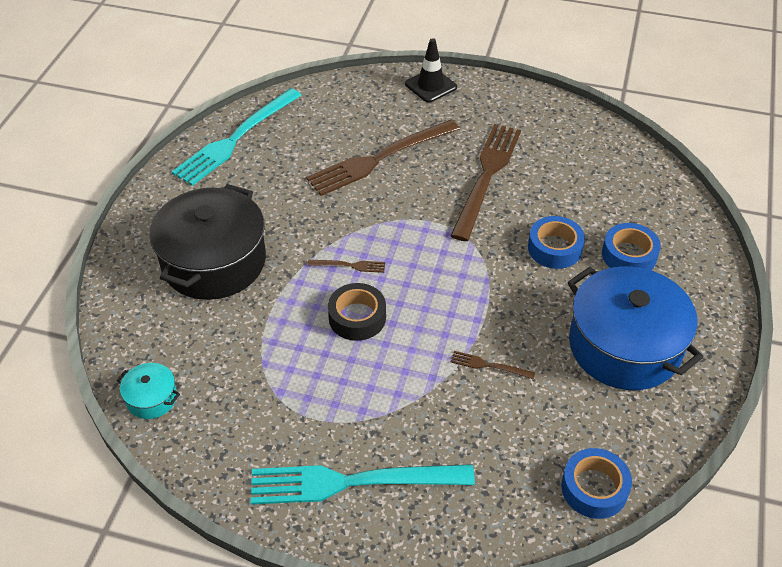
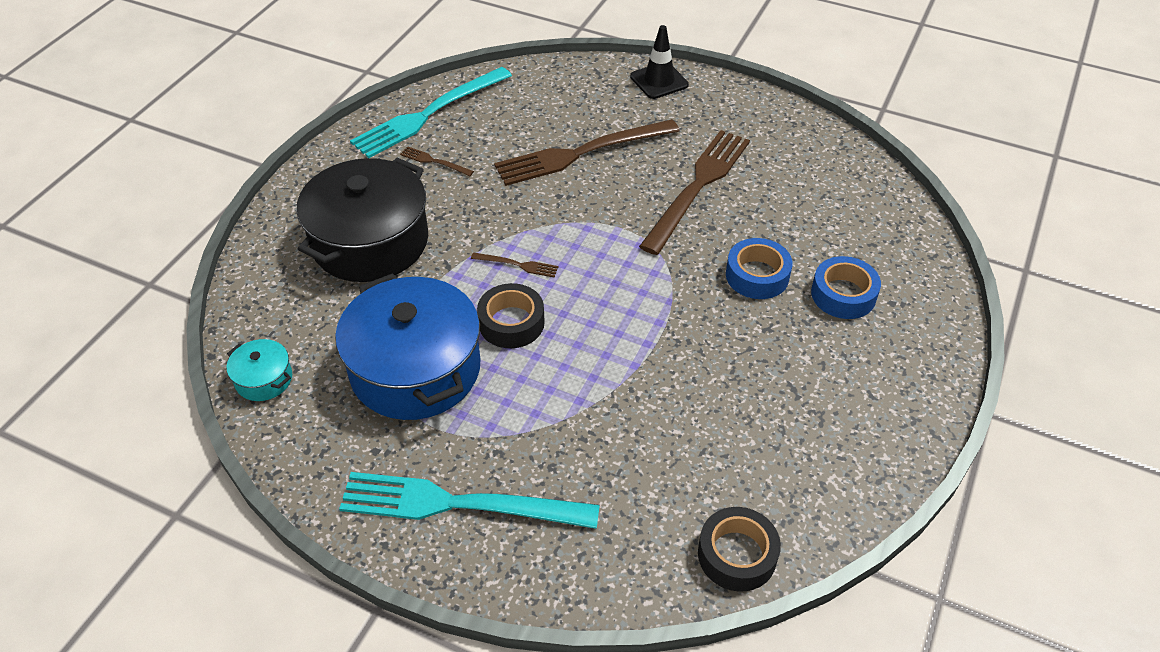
camera: 10 degrees right, 0 degrees up
(489, 365) = (648, 397): brown fork -> brown fork (434, 161)
(594, 488) = (737, 555): blue tape -> black tape
(624, 346) = (813, 397): blue pot -> blue pot (415, 369)

